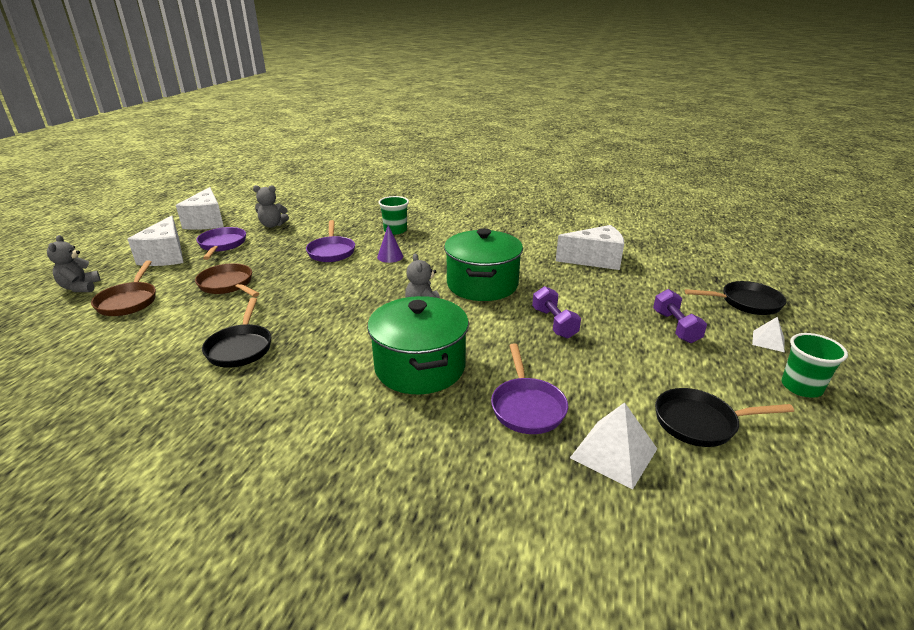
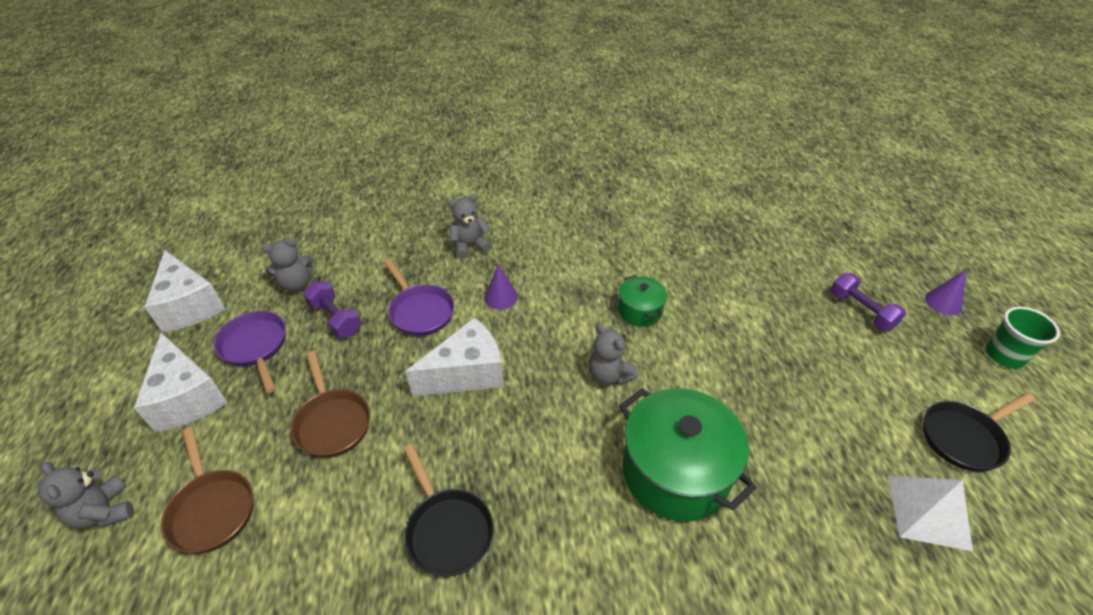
camera: 25 degrees left, 15 degrees up
(228, 285) = (332, 422): brown pan -> brown pan turned 135 degrees counterclockwise
(395, 230) = (470, 246): green cup -> grey teddy bear
(482, 284) = (640, 311): green pot -> green pot, size x0.51
(527, 407) = (816, 484): purple pan -> none
(554, 323) = (753, 347): purple dumbbell -> purple dumbbell (335, 319)
(595, 260) = (722, 231): white cheese -> white cheese (467, 373)
(746, 303) = (893, 253): black pan -> none
(768, 341) = (943, 302): white pyramid -> purple cone

